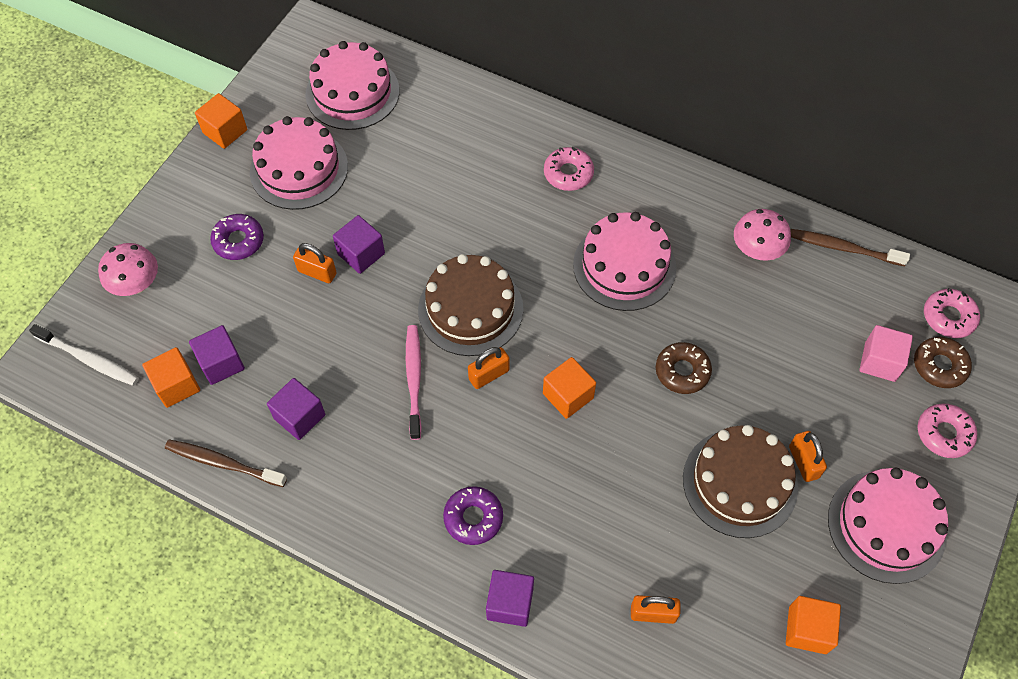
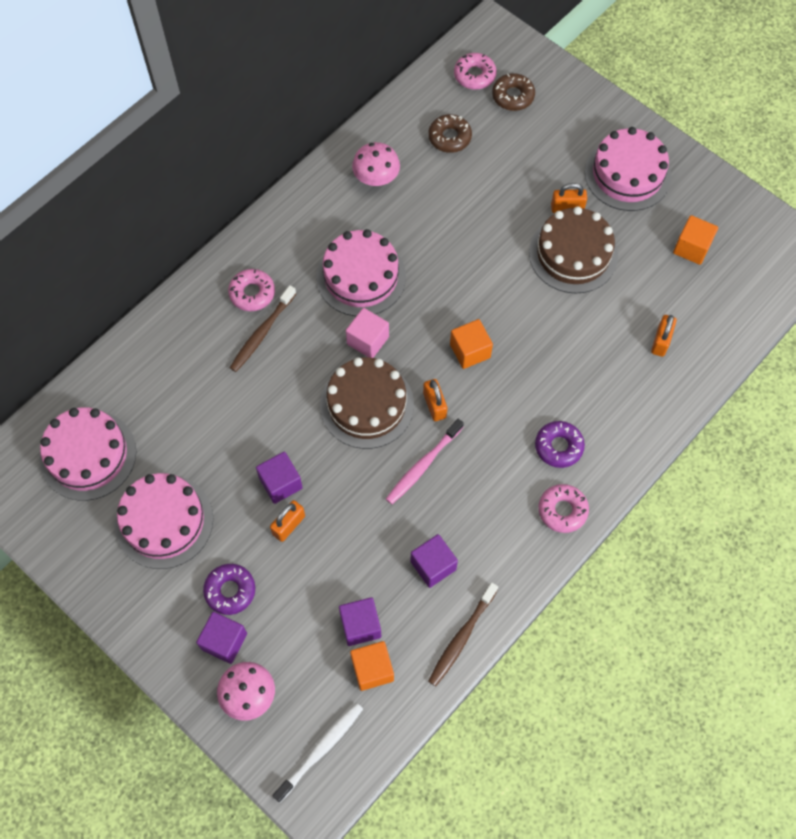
camera: 75 degrees left, 5 degrees up
(225, 131) = (90, 585): orange cube -> none
(414, 380) = (423, 465): pink toothbrush -> pink toothbrush turned 60 degrees counterclockwise
(510, 603) = (633, 437): purple cube -> purple cube (224, 641)
(682, 371) = (471, 264): brown donut -> brown donut (449, 137)
(844, 248) = (394, 119): brown toothbrush -> brown toothbrush (262, 333)
(880, 362) = (499, 131): pink cube -> pink cube (368, 340)
(944, 434) = (567, 114): pink donut -> pink donut (562, 510)

